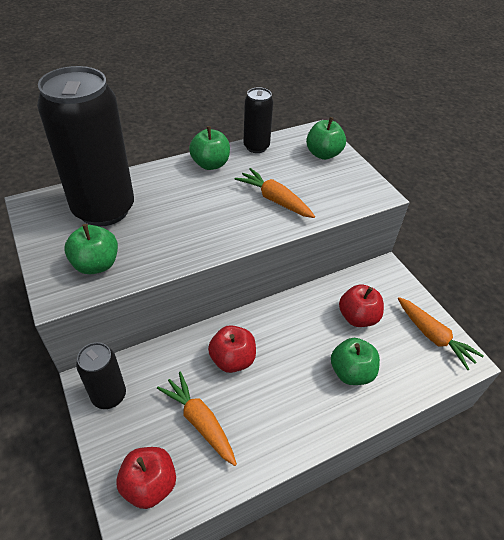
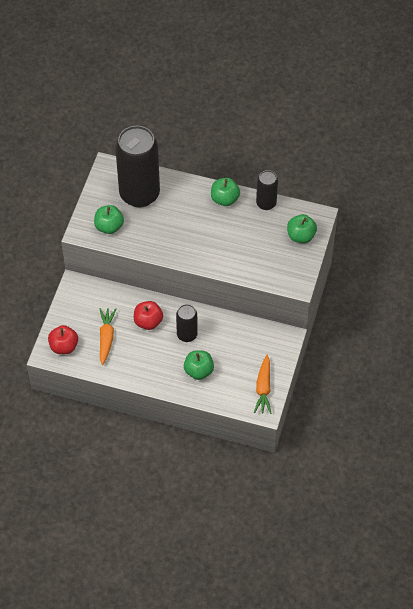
camera: 45 degrees right, 10 degrees up
(109, 396) = (78, 296): black can -> black can (187, 335)
(274, 200) = (233, 248): orange carrot -> none
(357, 317) = (236, 349): red apple -> none

